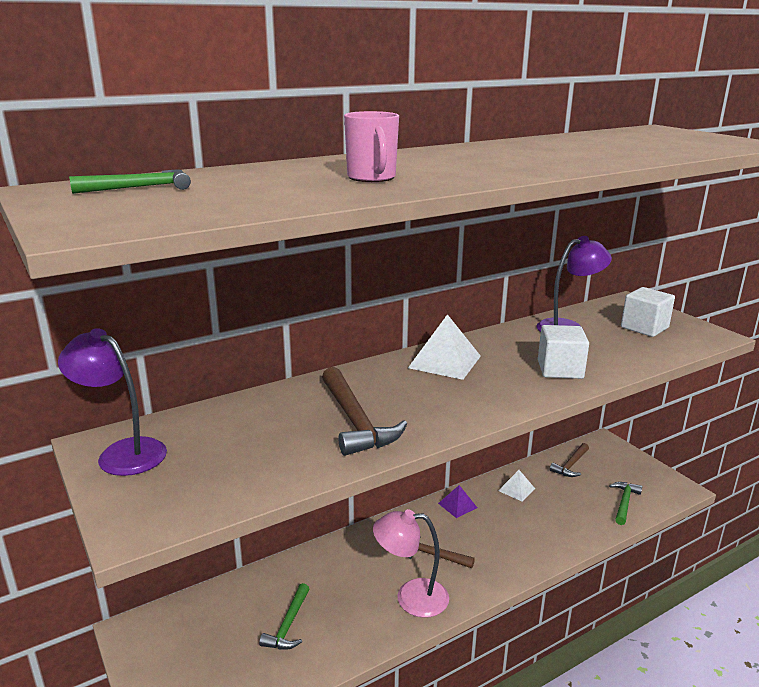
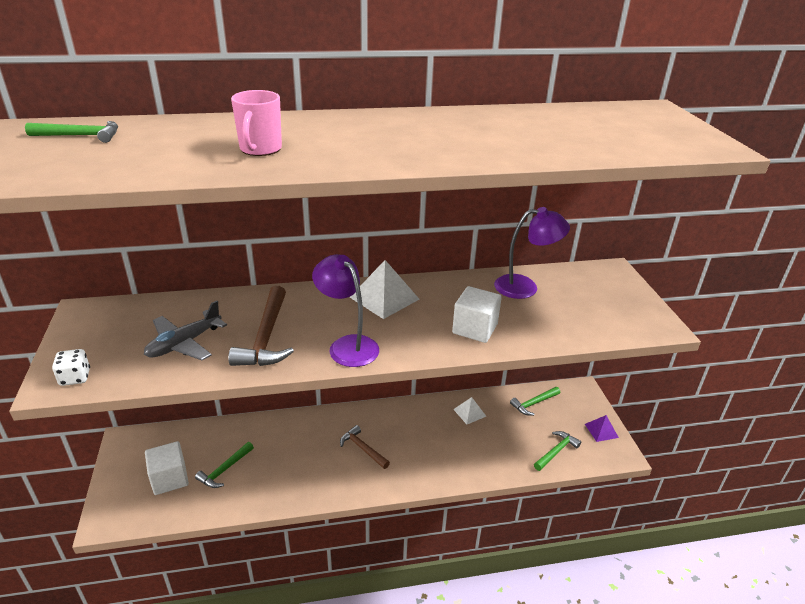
camera: 20 degrees right, 10 degrees up
(122, 452) = (93, 322): purple lamp -> purple lamp (347, 345)
(156, 514) = (75, 377): none -> white dice
(264, 448) = (184, 344): none -> grey plane
(411, 597) = (323, 477): pink lamp -> none
(457, 505) = (410, 412): purple pyramid -> purple pyramid (601, 430)
(571, 465) = (534, 403): brown hammer -> green hammer
(644, 327) = (598, 303): white cube -> white cube (169, 478)

